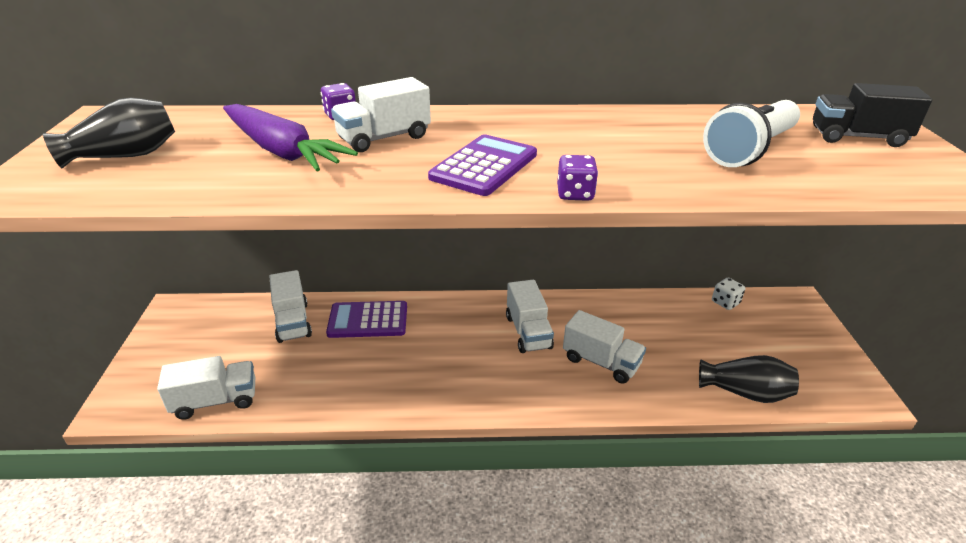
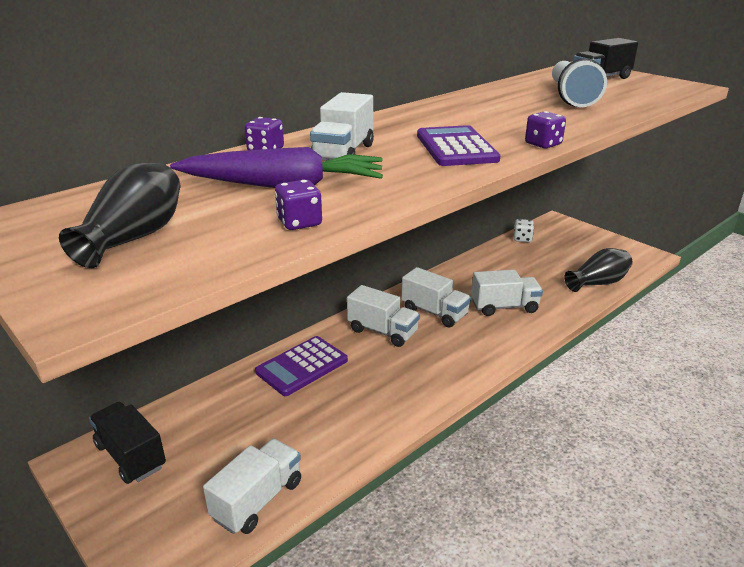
camera: 40 degrees left, 5 degrees down
(198, 323) = (131, 456): none -> black truck
(220, 187) = (299, 222): none -> purple dice
(292, 322) = (234, 403): white truck -> white truck (382, 331)

